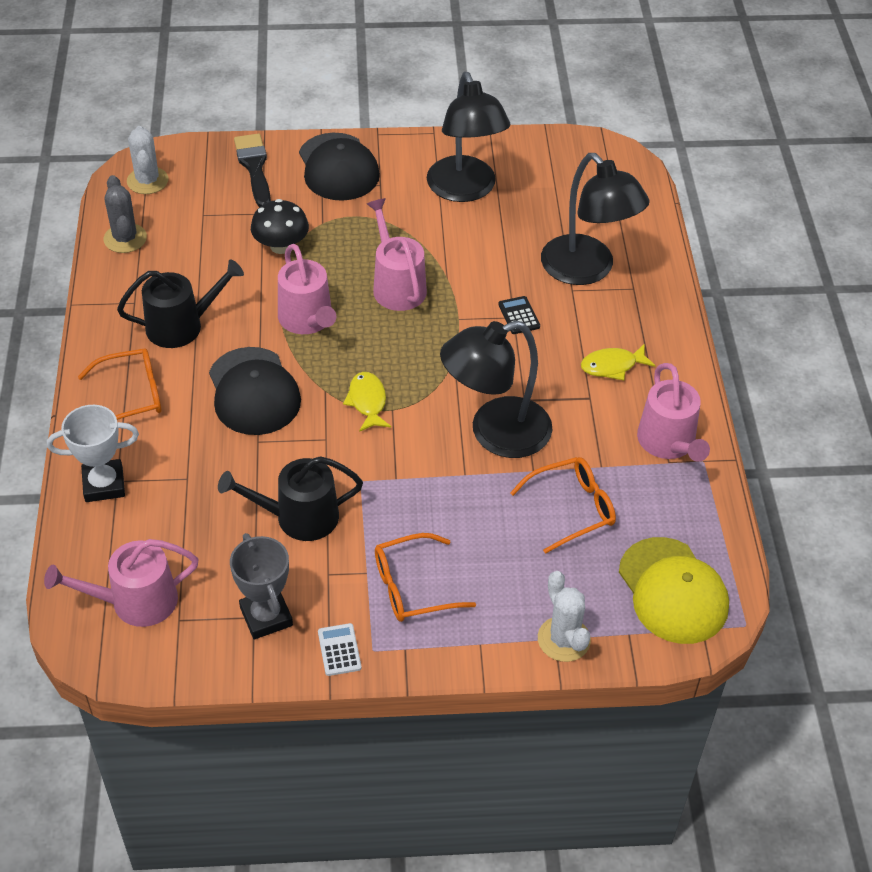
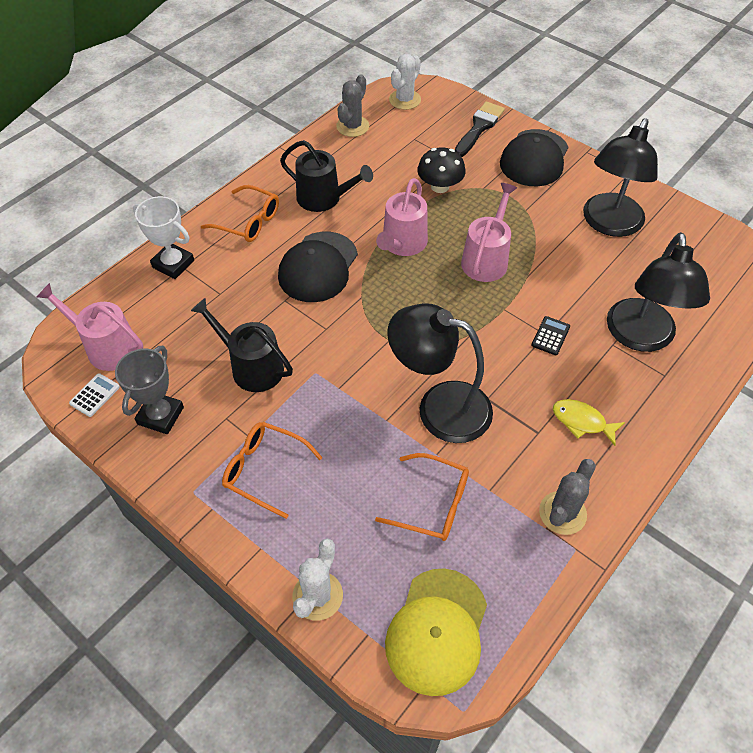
camera: 45 degrees right, 5 degrees up
(339, 650) = (174, 474): white calculator -> white calculator (95, 395)
(367, 402) = (379, 323): yellow fish -> none
(668, 443) = (562, 513): pink watering can -> grey cactus

